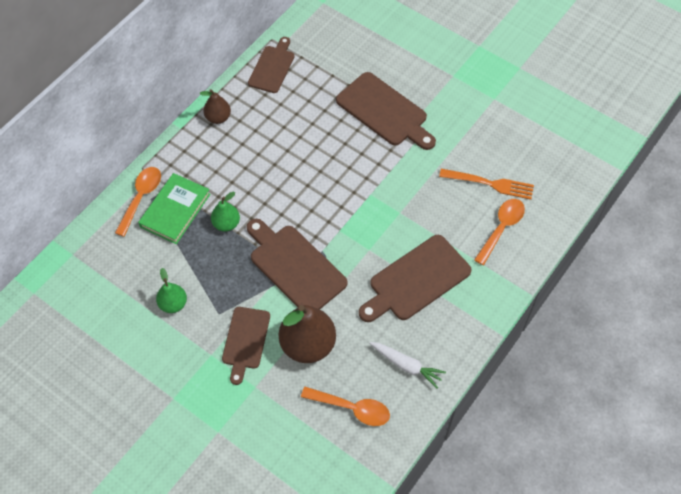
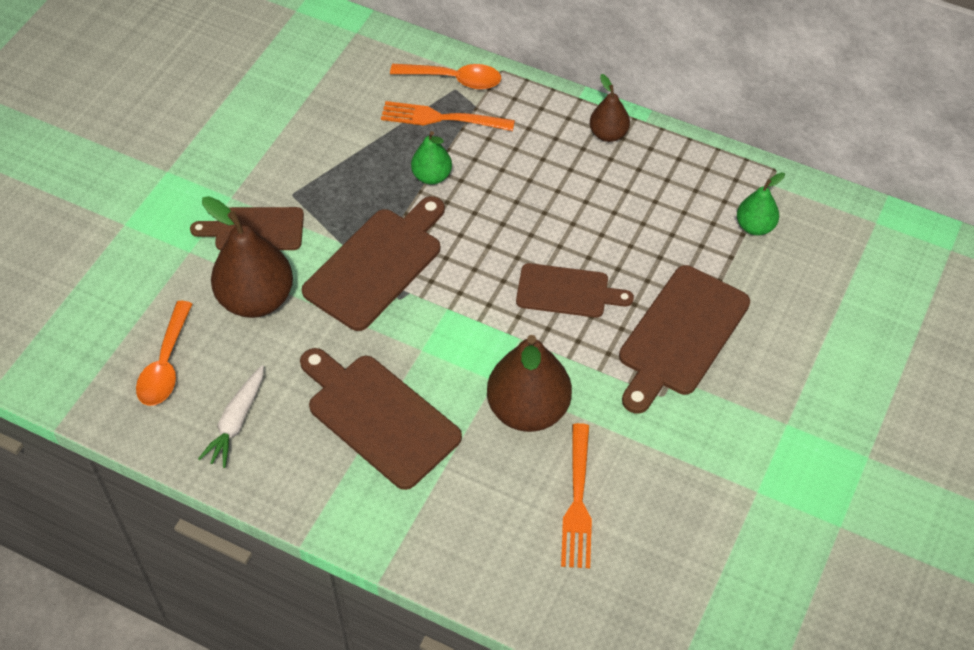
camera: 80 degrees right, 5 degrees down
(173, 304) = (299, 144): green pear -> green pear (755, 226)
(175, 210) = (441, 118): green book -> orange fork
(272, 67) = (721, 180): brown cutting board -> brown cutting board (567, 291)
(424, 198) = (528, 410): none -> brown pear
(501, 228) = (494, 526): orange spoon -> none

